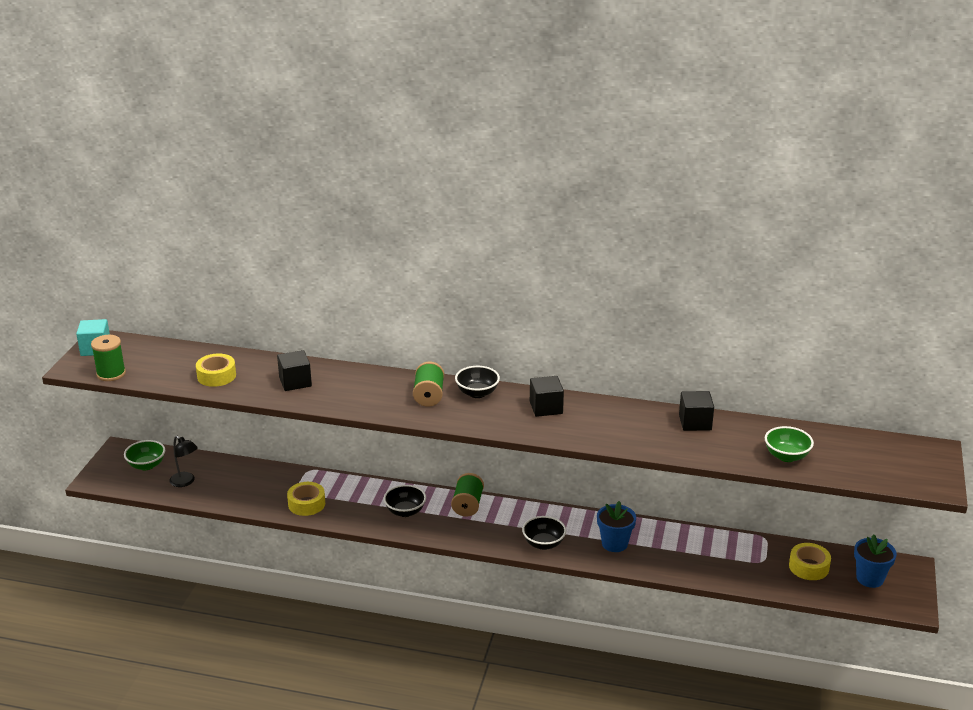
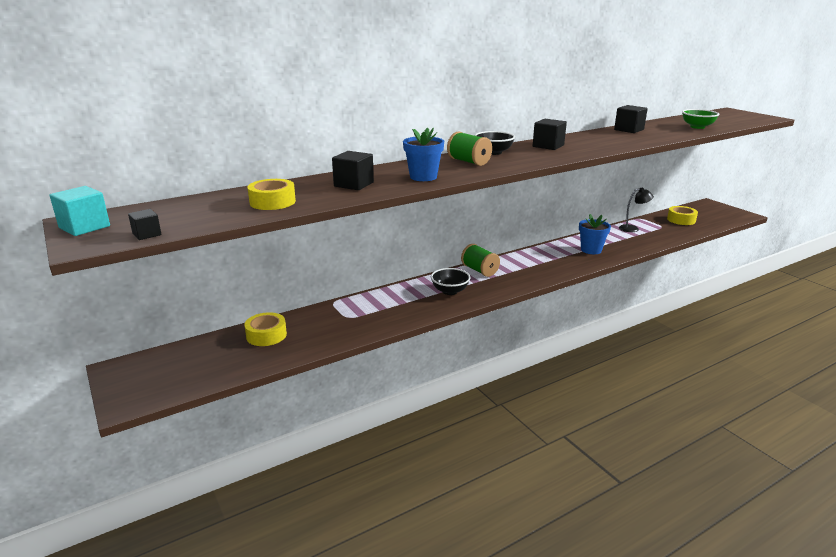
camera: 45 degrees left, 5 degrees down
(111, 374) = (147, 234): green spool -> black cube
(146, 465) = (170, 366): green bowl -> none
(185, 482) = (235, 358): black lamp -> black lamp (633, 228)
(306, 504) = (372, 320): yellow tape -> yellow tape (266, 335)
(543, 544) = (560, 267): black bowl -> none
(870, 578) = (708, 213): blue flower pot -> blue flower pot (423, 177)

